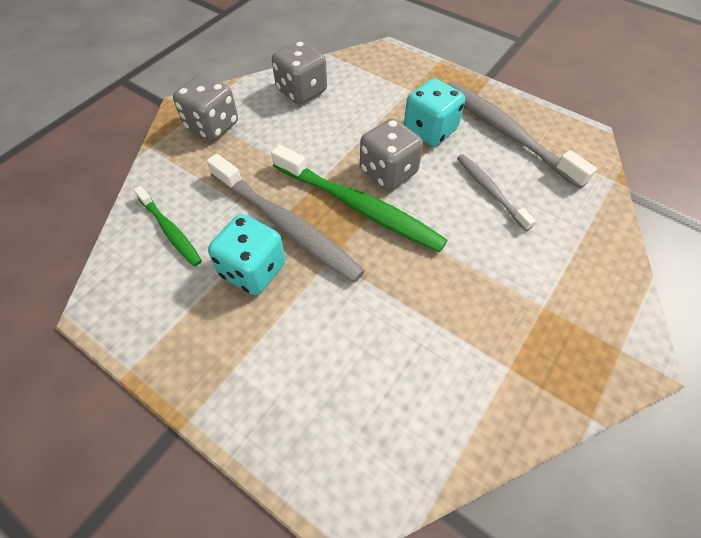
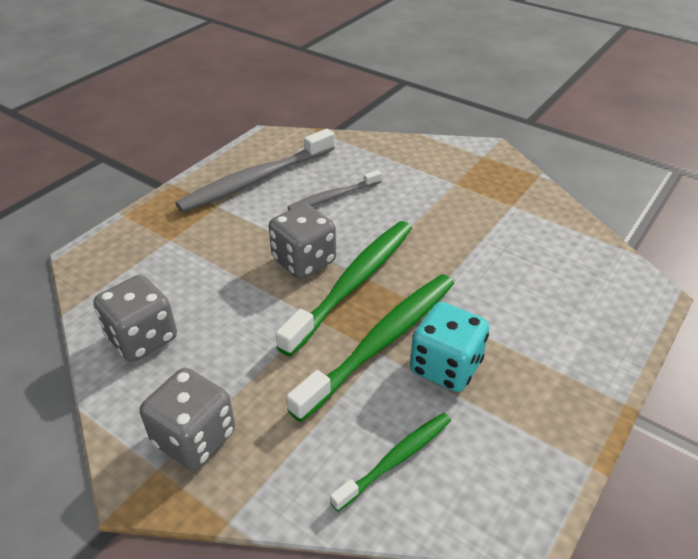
camera: 90 degrees left, 15 degrees down
(286, 225) = (382, 342): grey toothbrush -> green toothbrush
(430, 130) = (243, 228): turquoise dice -> none

